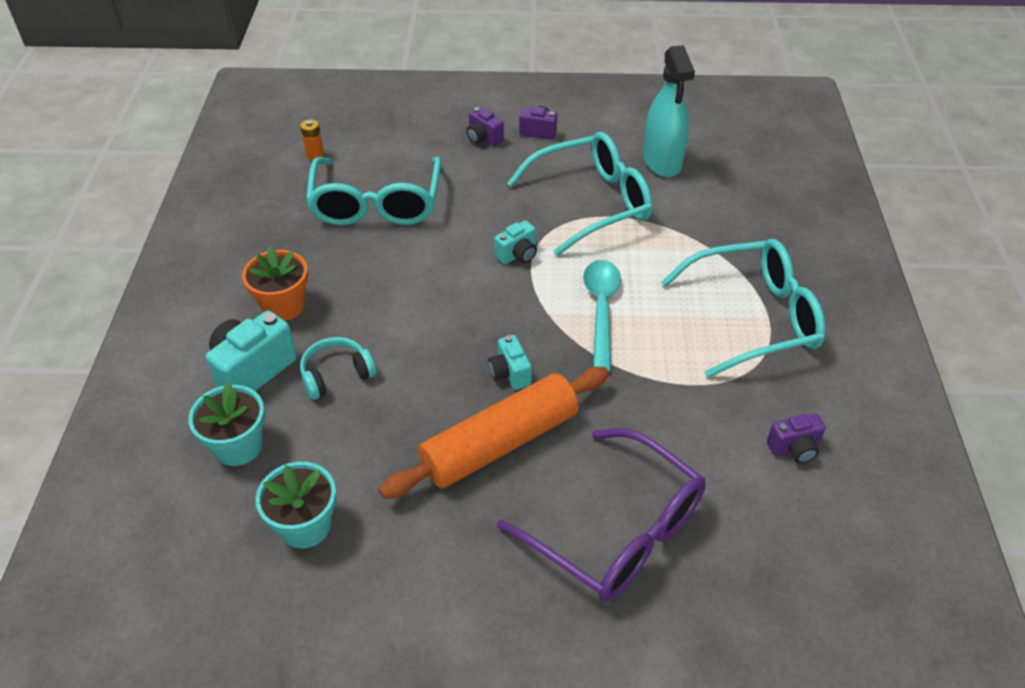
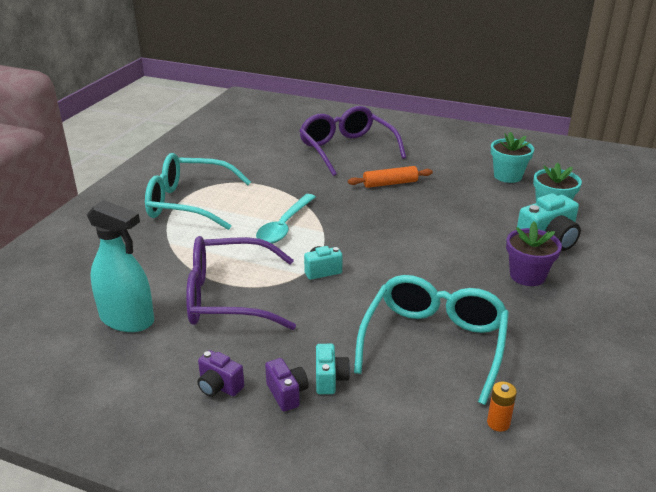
camera: 160 degrees left, 15 degrees down
(283, 306) = (527, 276): orange flower pot -> purple flower pot
(336, 375) = (486, 229): turquoise headphones -> none
(500, 443) = (390, 183): orange rolling pin -> orange rolling pin, size x0.55
(510, 374) = (368, 208): turquoise camera -> turquoise camera (330, 379)
(592, 202) = (228, 297): turquoise glasses -> purple glasses
(662, 161) = (127, 319): turquoise spray bottle -> turquoise spray bottle turned 105 degrees clockwise
(794, 449) = (233, 155): purple camera -> none

